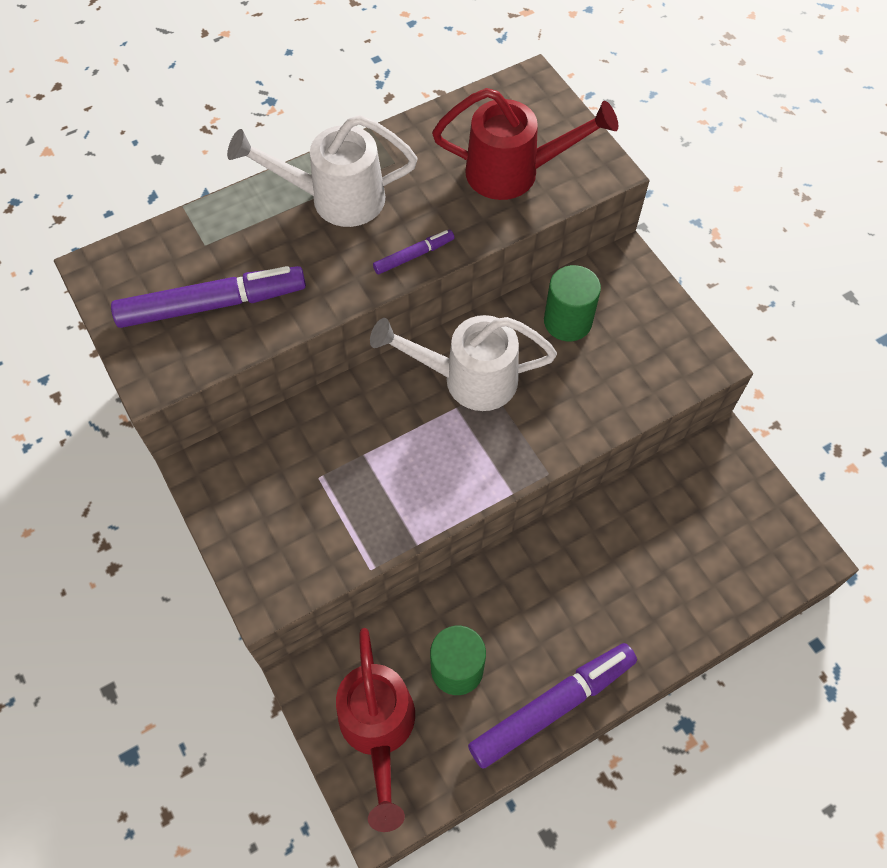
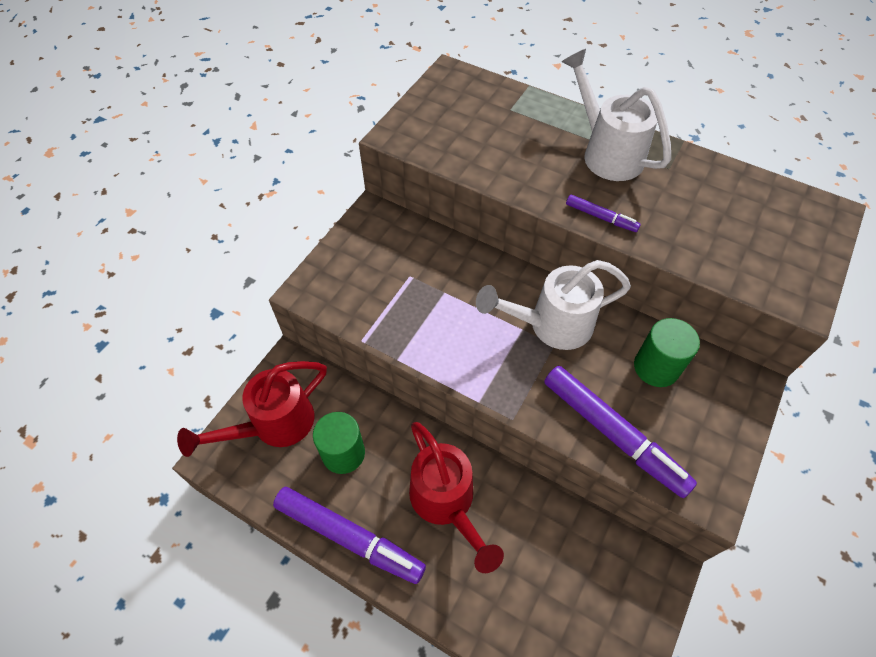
camera: 60 degrees right, 5 degrees down
(212, 304) = (469, 134): purple marker -> purple marker (613, 434)
(468, 379) = (551, 325): white watering can -> white watering can turned 75 degrees counterclockwise
(514, 172) = (734, 241): red watering can -> red watering can (446, 503)

